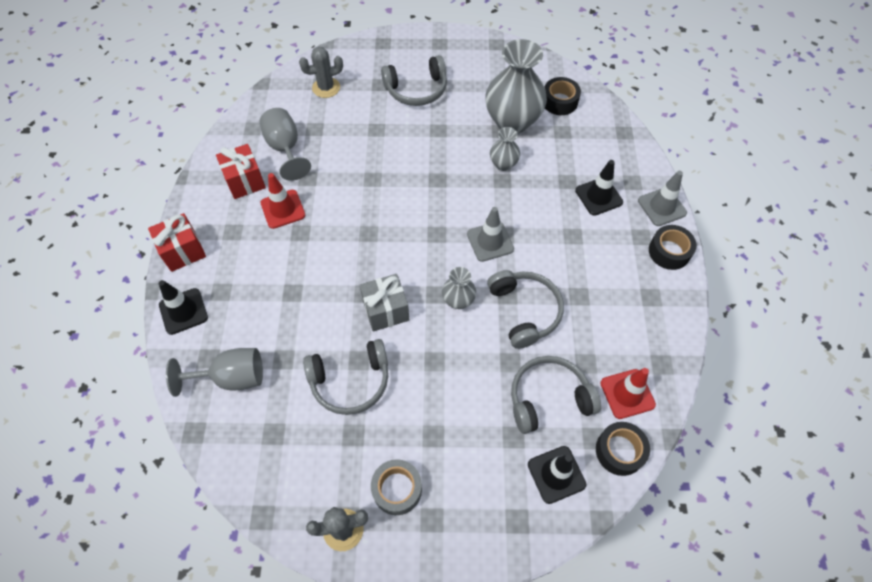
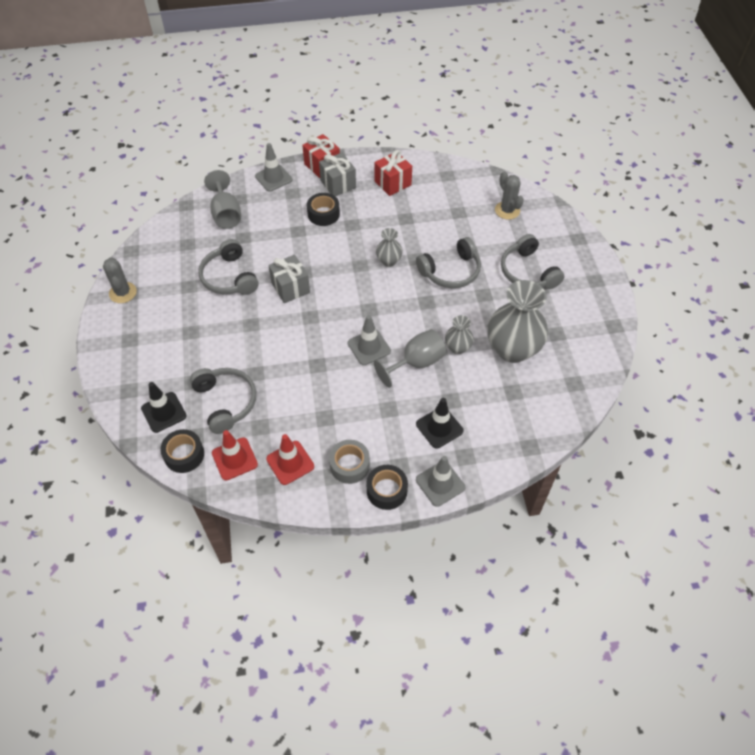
camera: 80 degrees right, 5 degrees down
(183, 311) = (273, 178): black traffic cone -> grey traffic cone
(225, 238) = (338, 184): none -> grey gift
(283, 209) = (371, 210): red traffic cone -> red traffic cone (290, 463)
(285, 148) = (432, 199): grey goblet -> grey goblet (416, 363)
(397, 489) = (150, 317): grey tape -> grey tape (349, 465)
(458, 300) = (306, 332): grey vase -> grey vase (389, 261)
(525, 311) = (303, 379): grey headphones -> grey headphones (451, 271)
(559, 101) = (553, 386): black tape -> black tape (323, 214)

